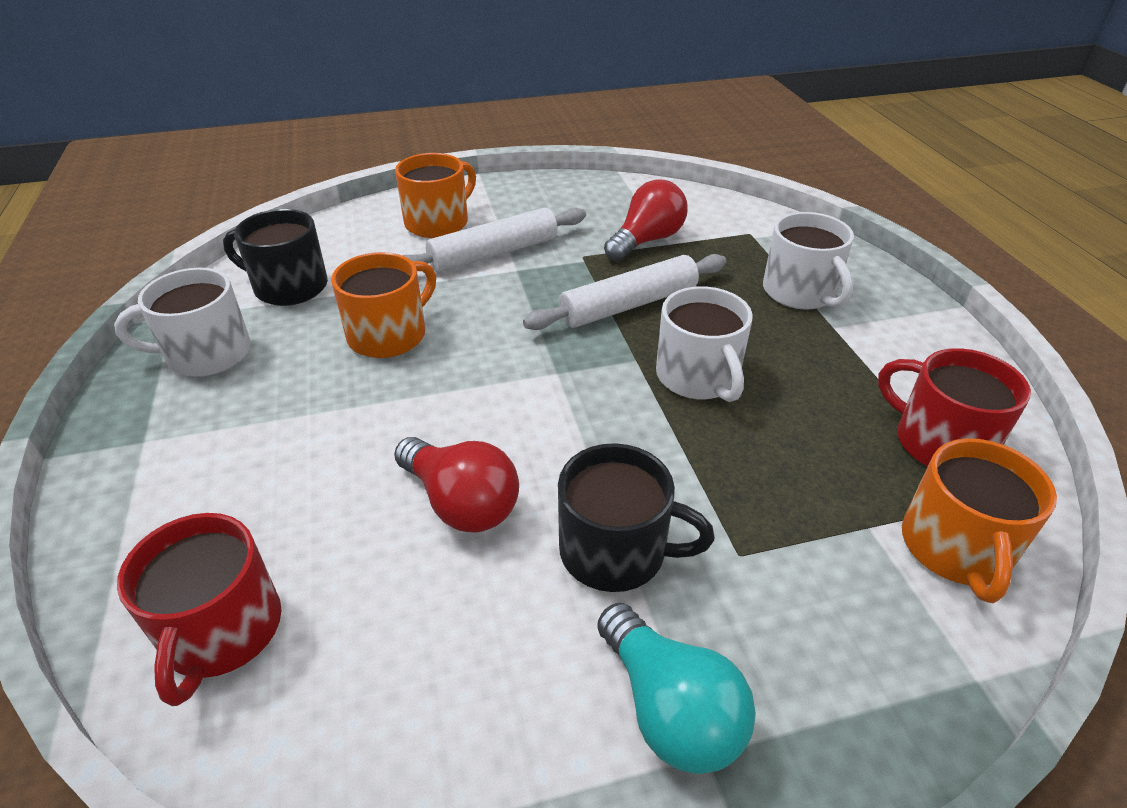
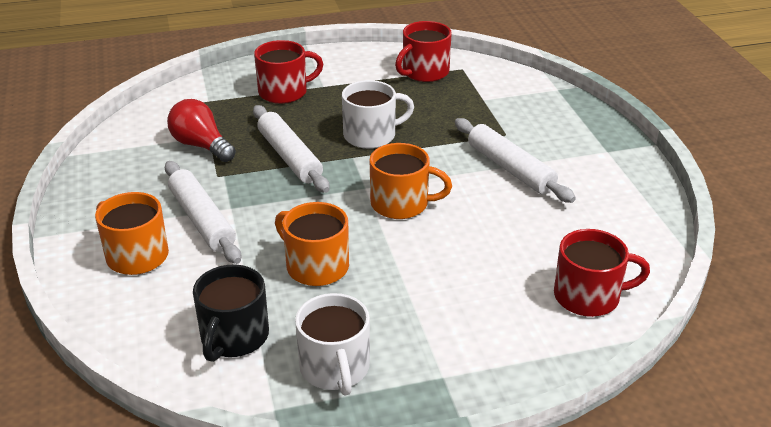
camera: 90 degrees left, 5 degrees down
(461, 503) = (484, 220): red light bulb -> none
(615, 551) = (510, 169): black mug -> white rolling pin
(669, 708) = (590, 158): turquoise light bulb -> none
(800, 292) = (284, 92): white mug -> red mug
(955, 548) = (492, 81): orange mug -> orange mug (401, 204)

